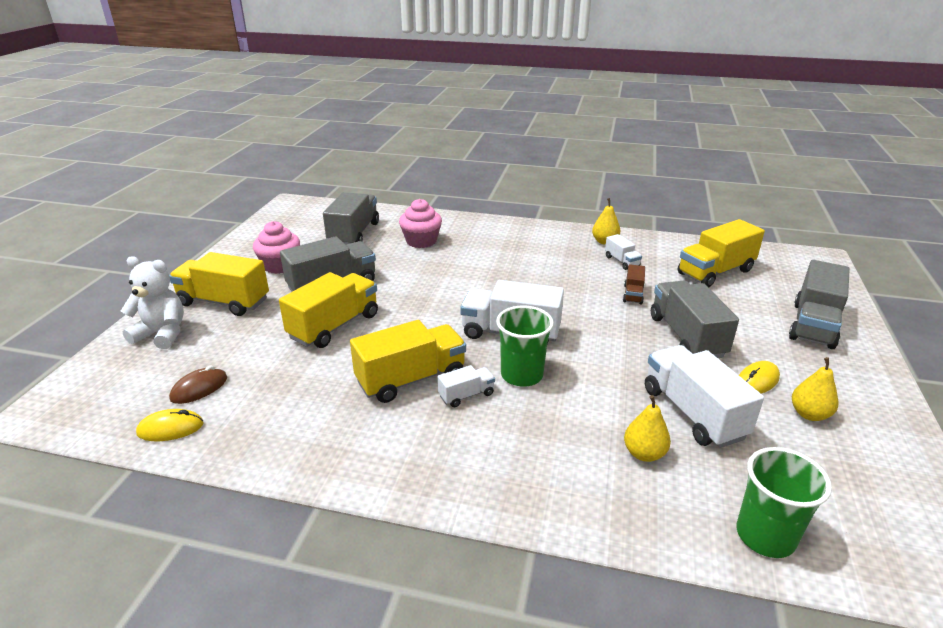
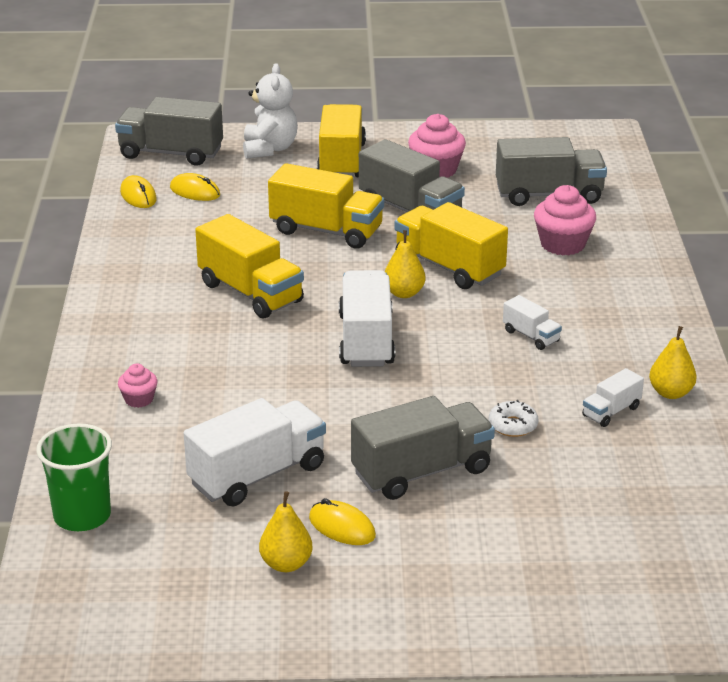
camera: 75 degrees right, 0 degrees up
(199, 388) = (195, 191): brown mouse -> yellow mouse
(466, 395) = (236, 328): white truck -> white truck (531, 336)
(521, 375) = (284, 357): green cup -> none
(568, 472) = (139, 399): none -> pink cupcake
(633, 294) = (513, 425): brown truck -> white donut
(644, 453) = (178, 443): yellow pear -> yellow pear (404, 293)
(715, 272) = (633, 502): yellow truck -> yellow truck (449, 267)
(813, 325) = (513, 591): grey truck -> grey truck (171, 153)

